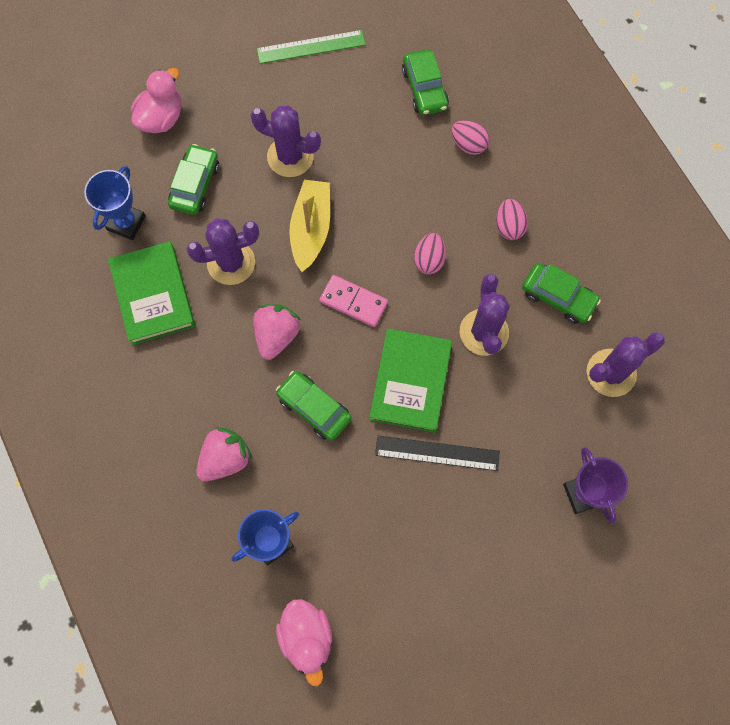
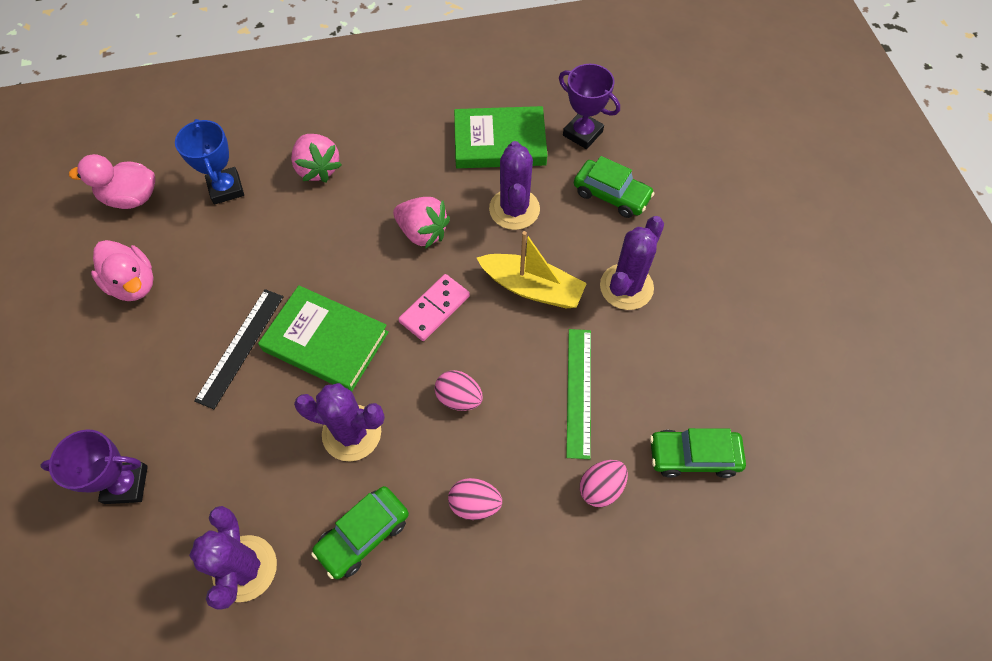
camera: 105 degrees right, 10 degrees down
(126, 223) = (582, 133): blue trophy -> purple trophy
(161, 118) = (698, 180): pink duck -> pink duck (133, 284)
(311, 47) = (772, 340): green ruler -> green ruler (579, 391)
(314, 408) = (335, 248): green car -> none

